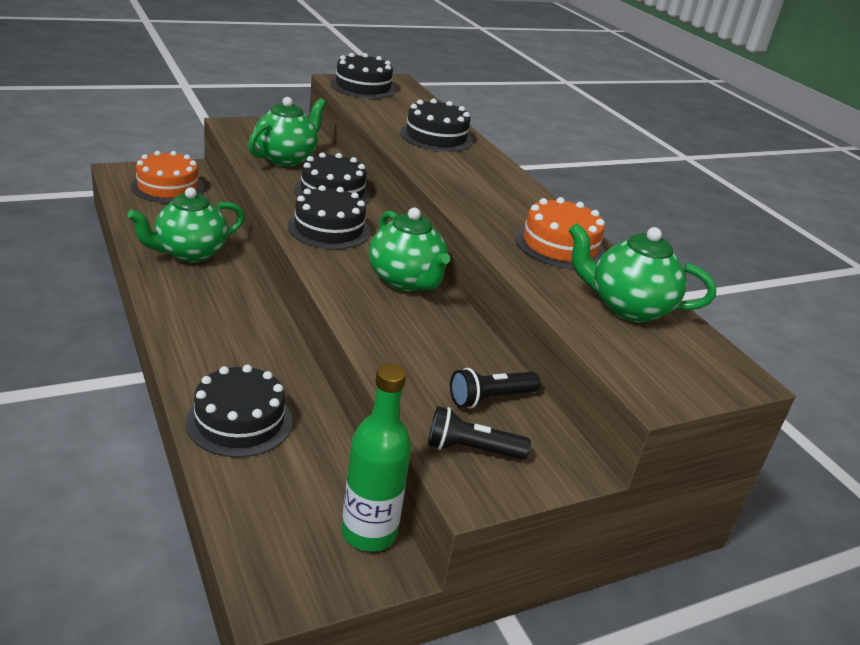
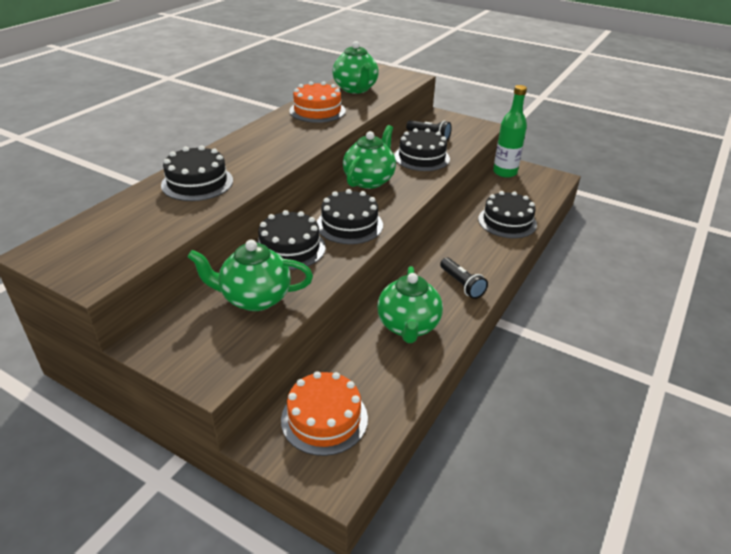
camera: 120 degrees left, 5 degrees up
(189, 253) = (408, 326): green teapot -> green teapot turned 75 degrees clockwise
(363, 87) = (96, 259): black cake -> black cake (422, 157)
(471, 449) = (465, 131): black flashlight -> black flashlight (462, 285)

